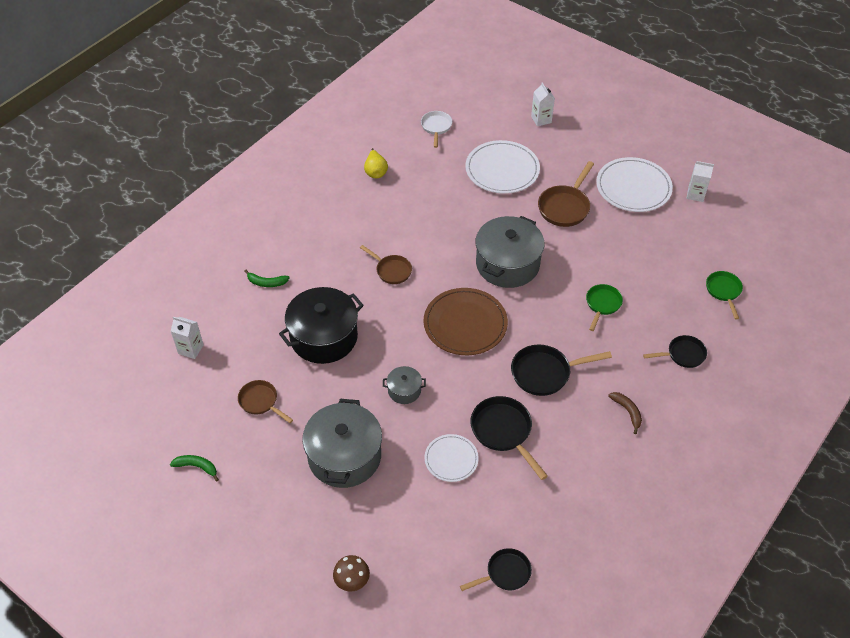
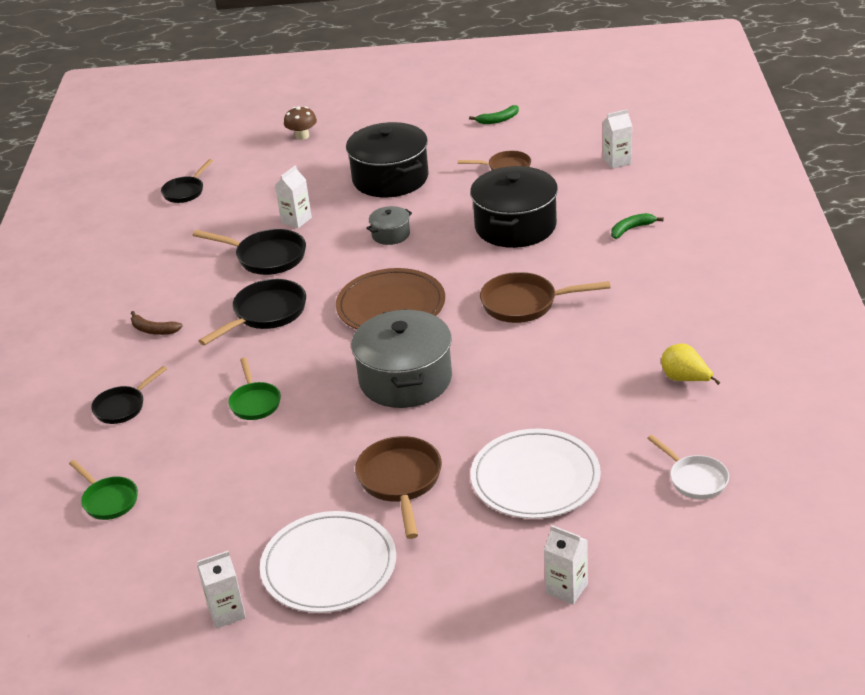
camera: 145 degrees right, 15 degrees down
(344, 456) = (390, 178): grey pot -> black pot
(391, 270) = (525, 304): brown pan -> brown pan, size x1.54
(451, 459) = (296, 220): white plate -> white carton

